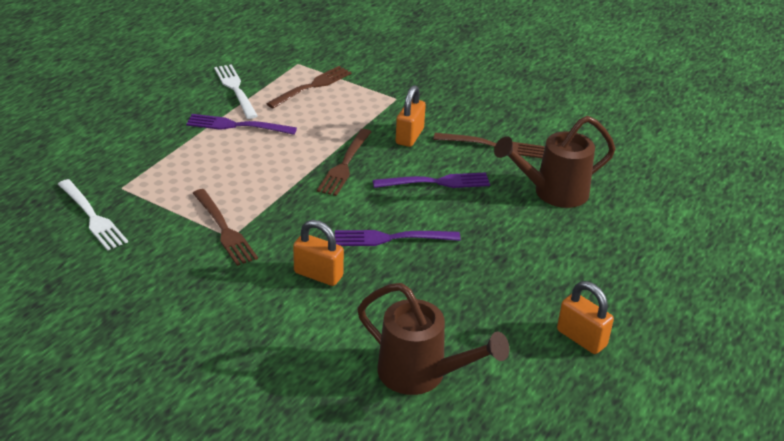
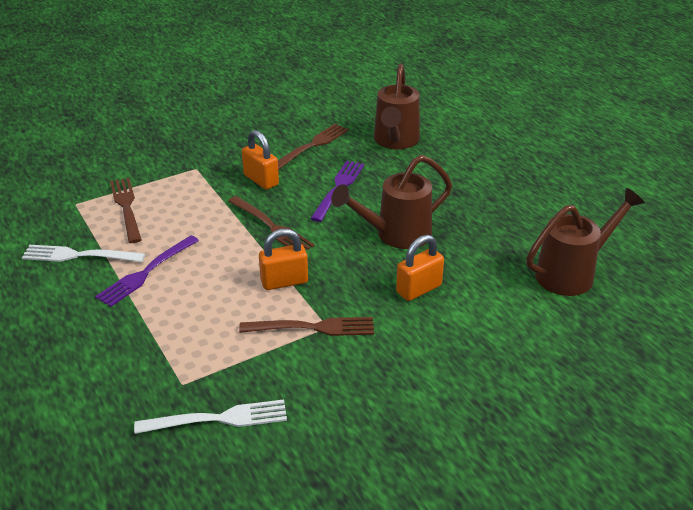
camera: 60 degrees left, 0 degrees up
(391, 238) = (396, 235): purple fork -> brown watering can
(581, 338) = (567, 189): orange padlock -> orange padlock (284, 281)

